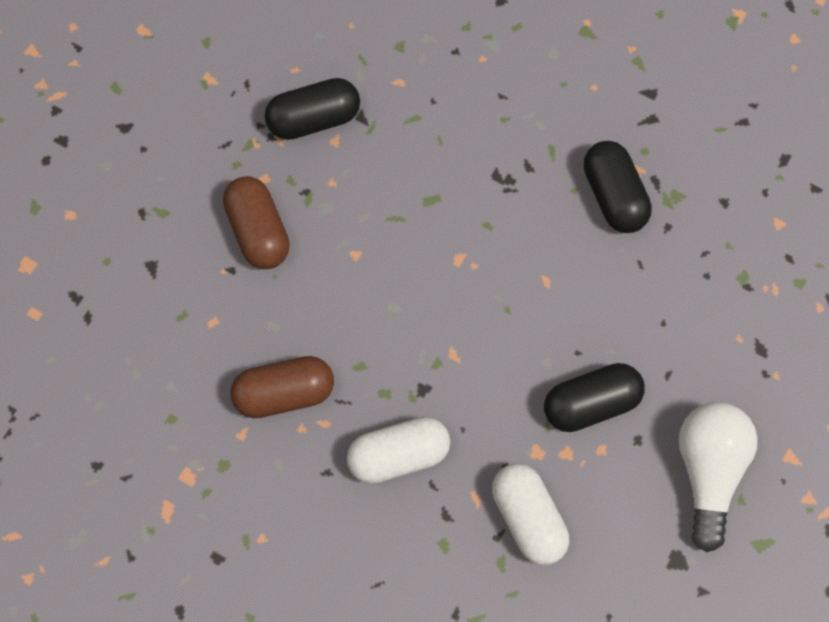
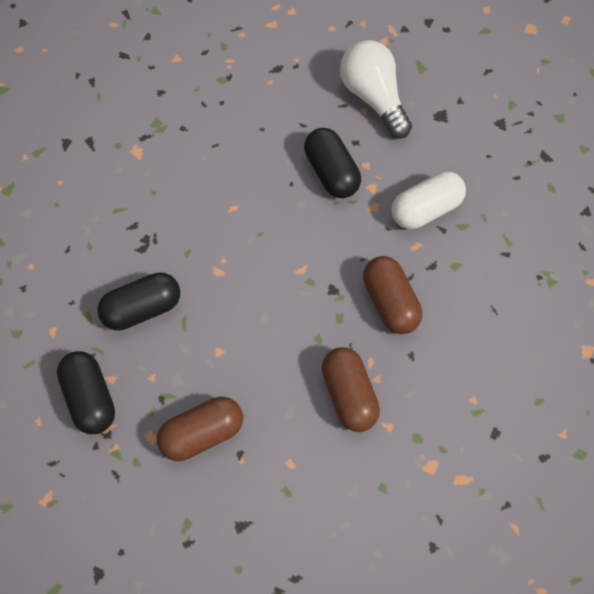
camera: 95 degrees left, 5 degrees down
(398, 456) = (390, 303): white capsule -> brown capsule
(614, 196) = (158, 164): black capsule -> black capsule (142, 309)
(709, 472) = (374, 98): white light bulb -> white light bulb turned 60 degrees clockwise

